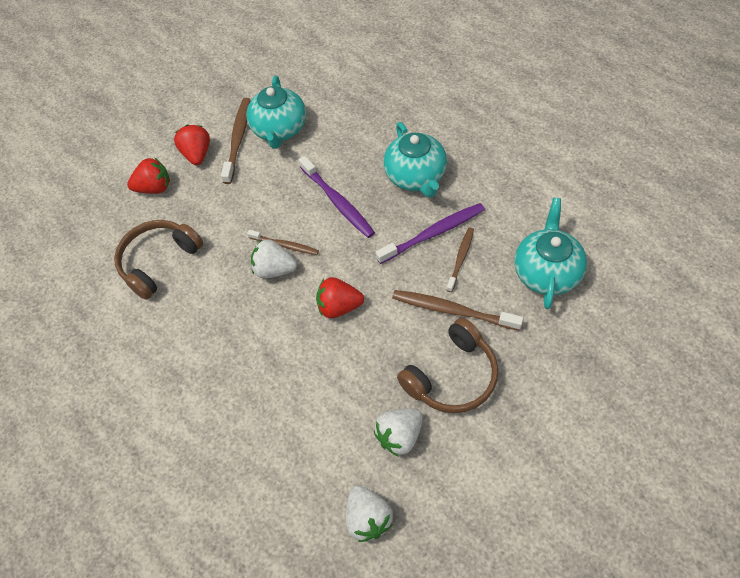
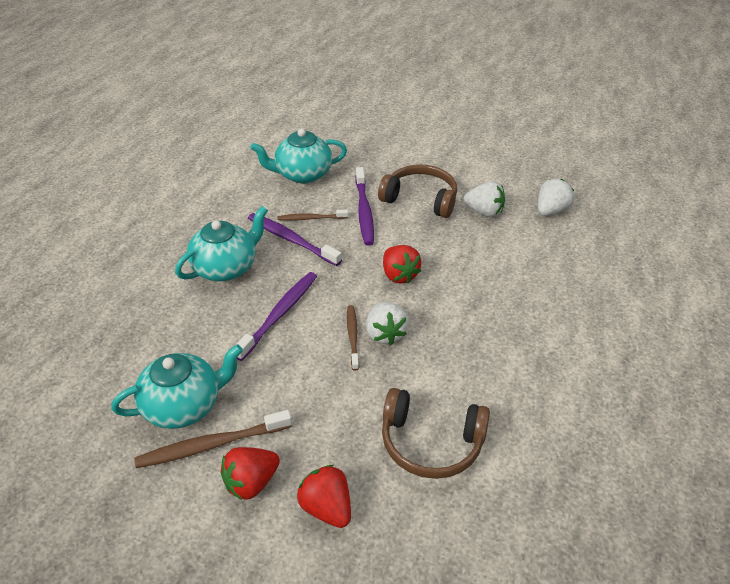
camera: 120 degrees left, 15 degrees down
(452, 310) = (364, 211): brown toothbrush -> purple toothbrush

